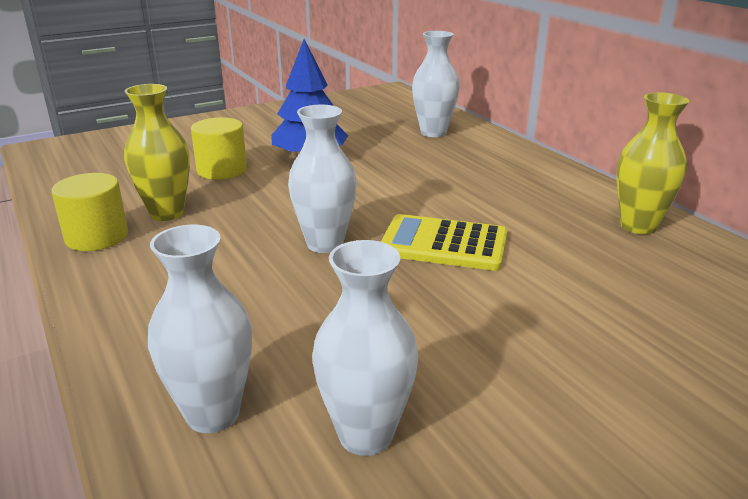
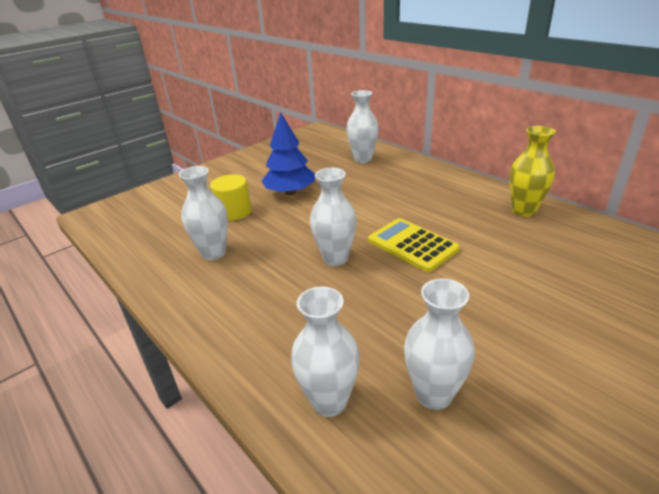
camera: 10 degrees left, 5 degrees up
(97, 237) = (174, 281): yellow cylinder -> none
(167, 213) = (213, 253): yellow vase -> white vase
(444, 244) = (412, 245): yellow calculator -> yellow calculator turned 45 degrees clockwise

